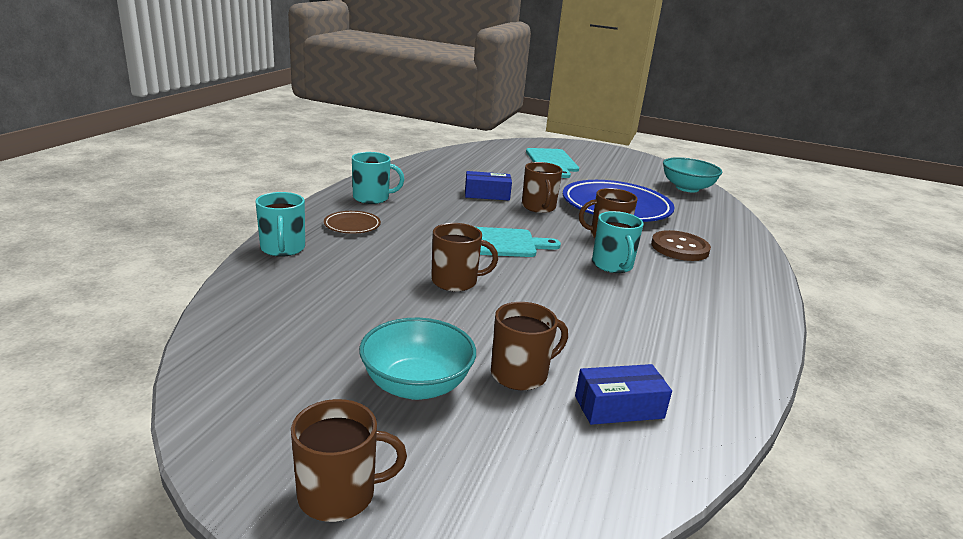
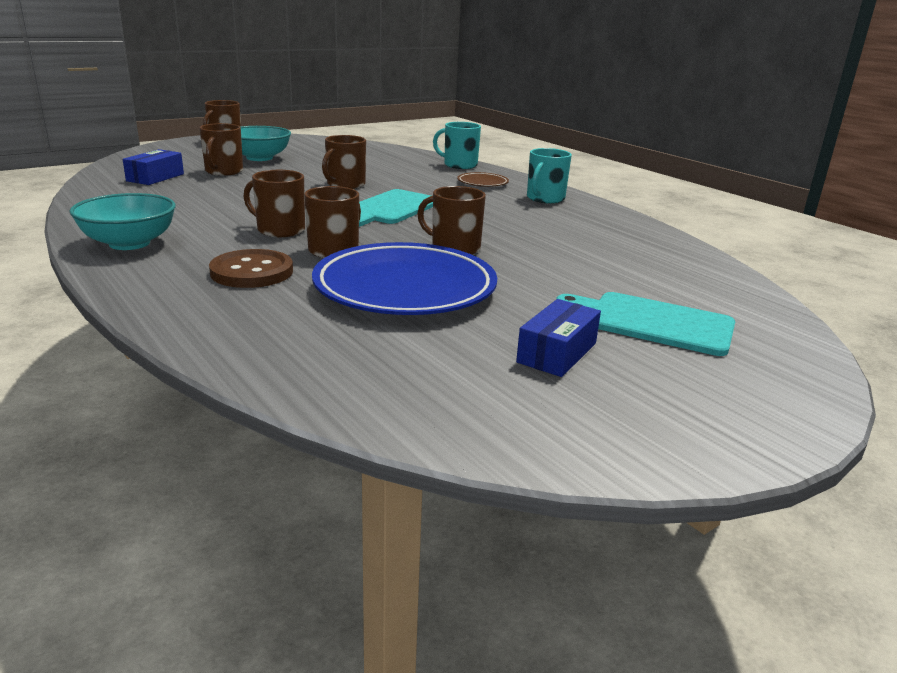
camera: 125 degrees right, 0 degrees up
(487, 194) = (519, 238): blue box -> blue box (557, 353)
(612, 265) = (279, 230): turquoise mug -> brown mug
(687, 188) = (419, 396): turquoise bowl -> turquoise bowl (129, 243)

